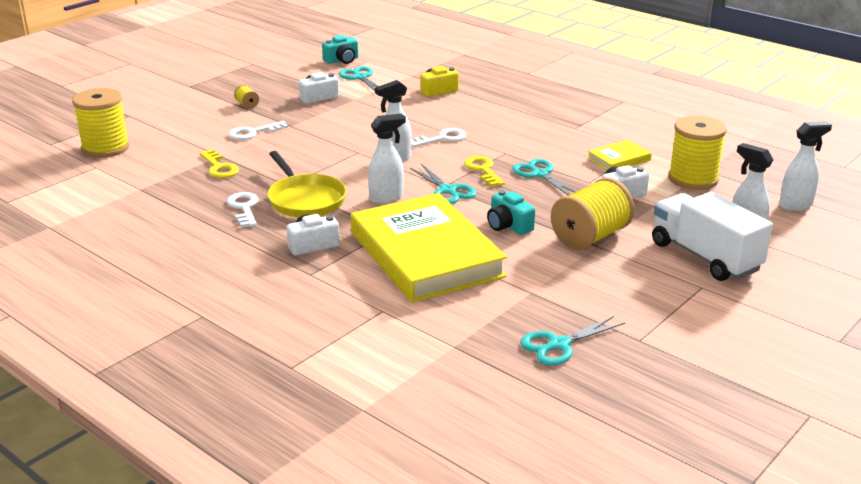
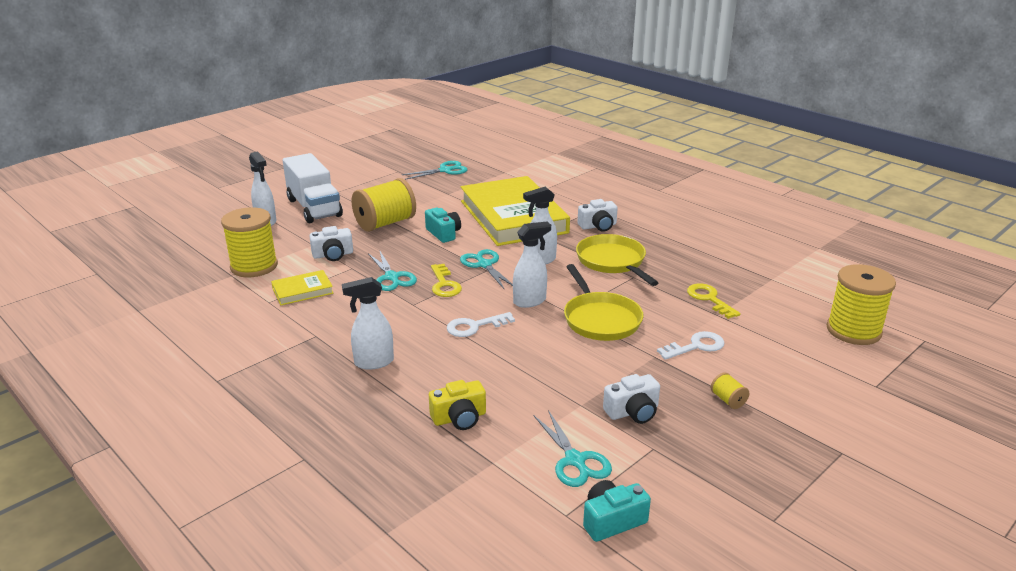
camera: 175 degrees left, 0 degrees up
(244, 208) = (664, 256): white key -> none
(330, 148) = (600, 319): none -> yellow pan
(796, 205) = (196, 240): white spray bottle -> white spray bottle (373, 362)

